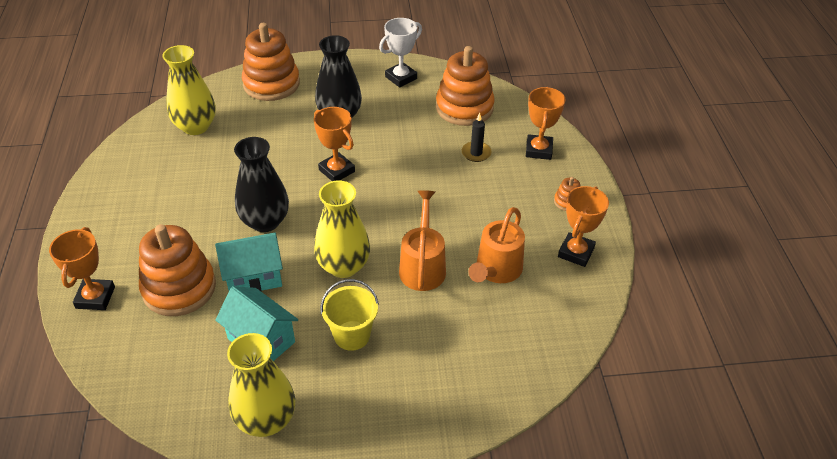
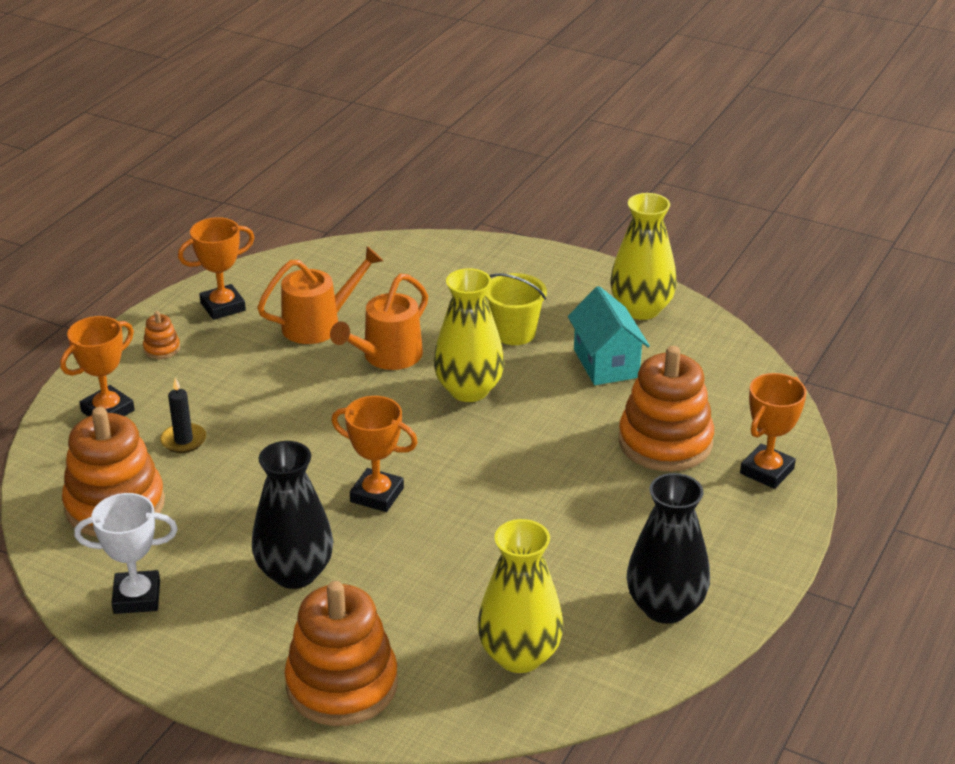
camera: 145 degrees left, 10 degrees down
(254, 277) = (575, 419): turquoise house -> none
(265, 221) = (518, 471): black vase -> black vase (665, 607)
(336, 171) = (377, 495): orange trophy -> orange trophy turned 60 degrees counterclockwise

